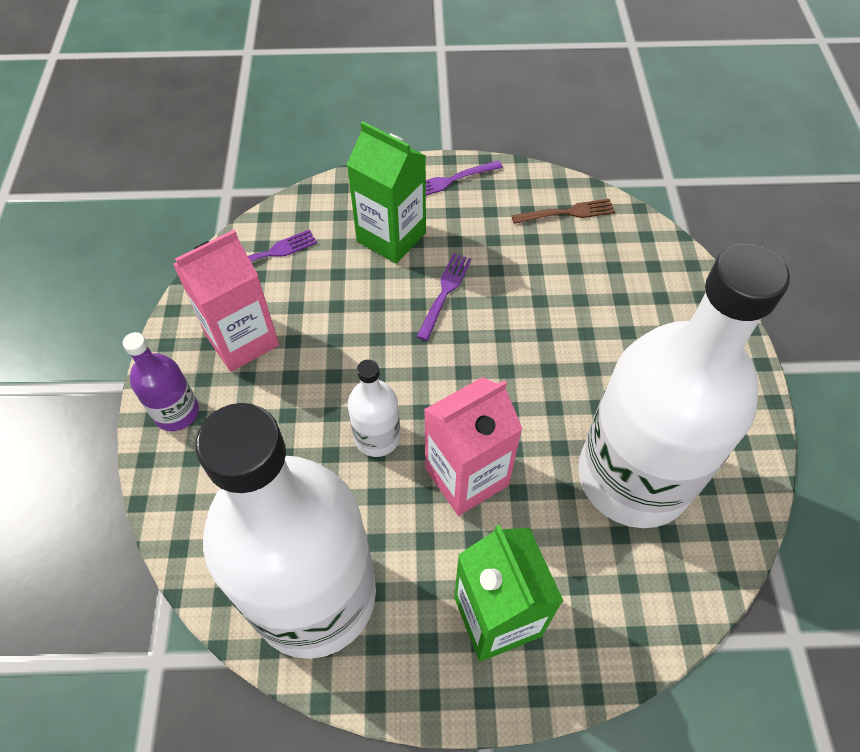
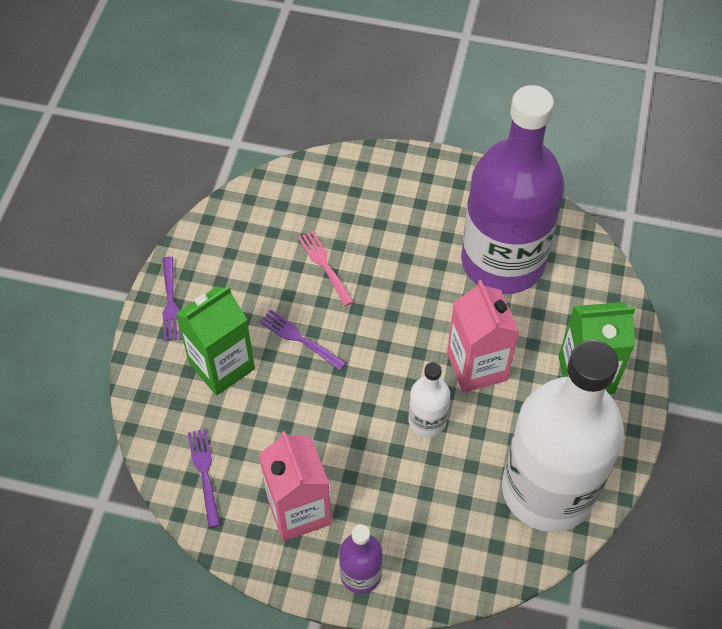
camera: 75 degrees left, 0 degrees up
(546, 293) = (325, 266): none -> pink fork
(566, 213) = (244, 226): brown fork -> none
(633, 476) = (502, 262): white bottle -> purple bottle

